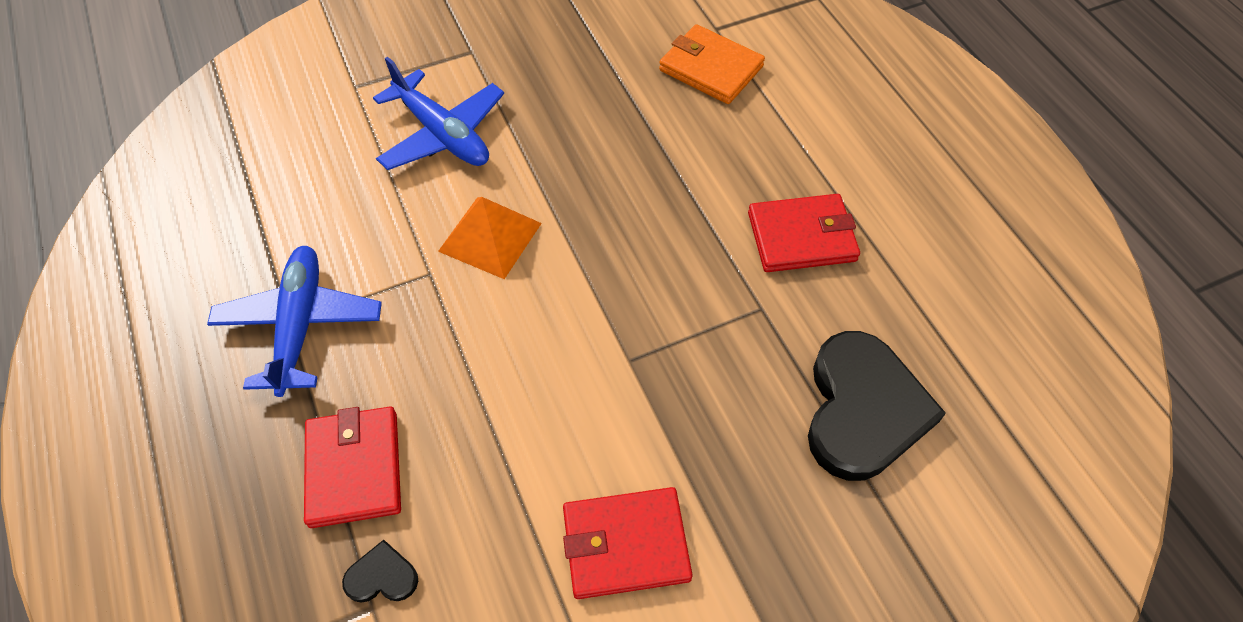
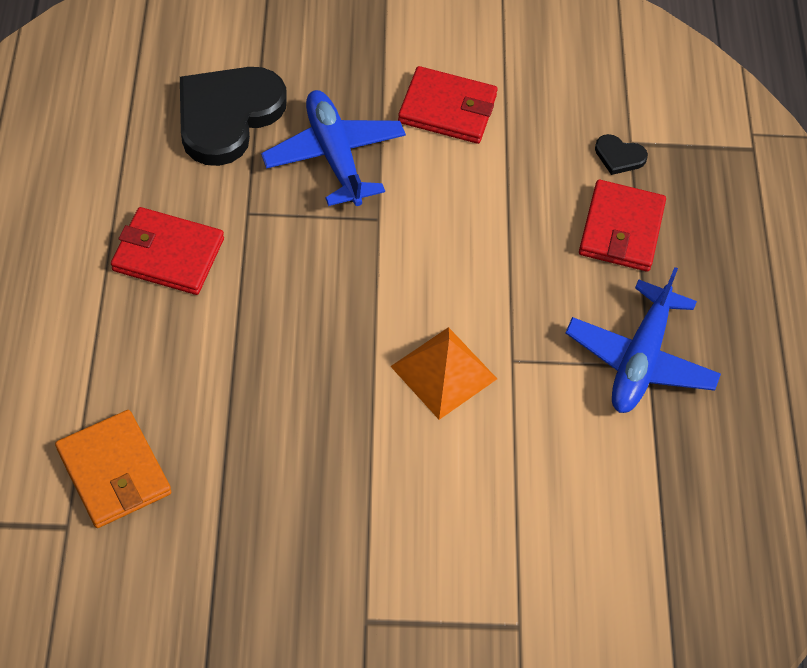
camera: 160 degrees left, 0 degrees up
(442, 134) = (444, 512): blue plane -> blue plane (334, 156)

